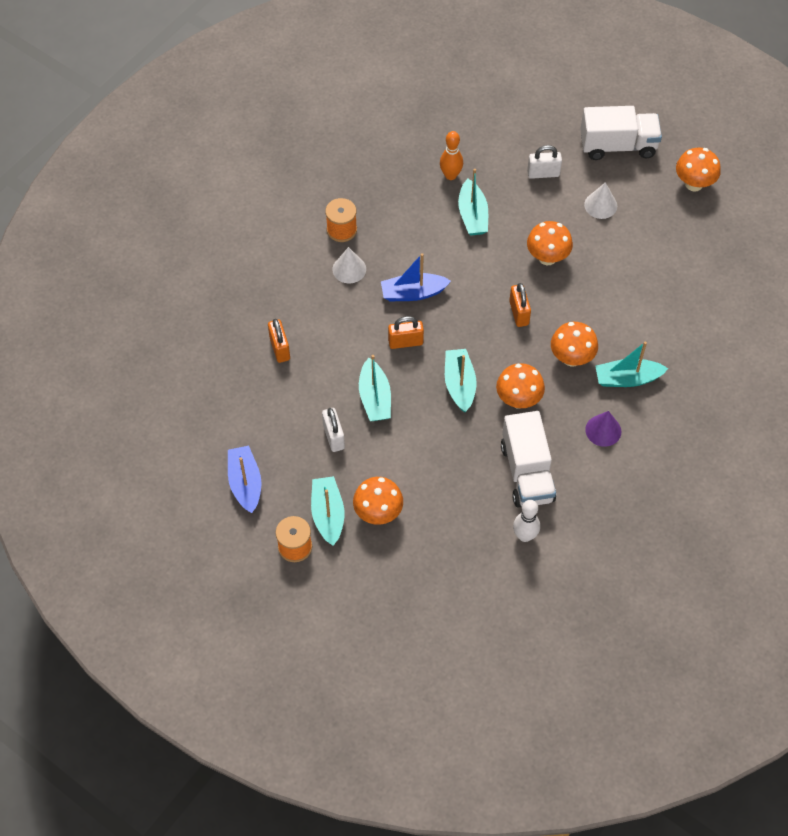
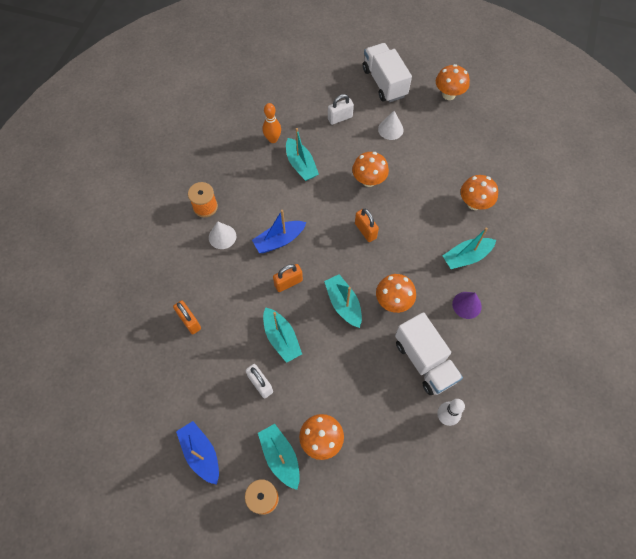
camera: 20 degrees left, 5 degrees up
(571, 358) = (419, 254): orange mushroom -> orange mushroom (474, 203)
(617, 146) = (384, 82): white truck -> white truck turned 90 degrees counterclockwise

